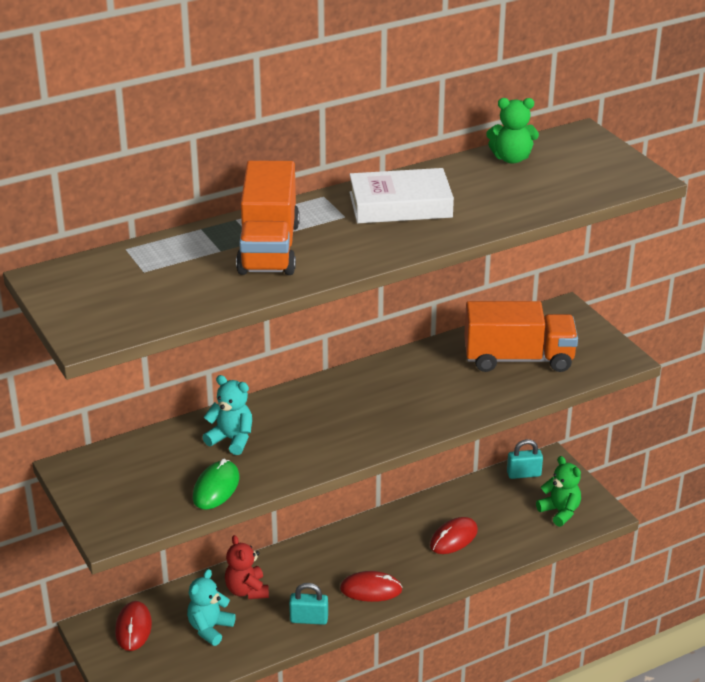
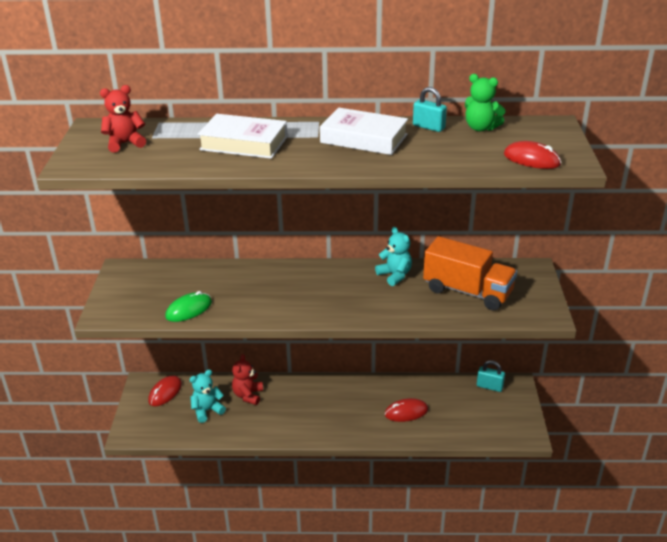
camera: 30 degrees right, 0 degrees up
(120, 289) = (125, 143): none -> red teddy bear
(231, 439) = (227, 283): turquoise teddy bear -> turquoise teddy bear (395, 275)
(269, 248) = (244, 143): orange truck -> white book
(309, 619) = (270, 429): turquoise padlock -> turquoise padlock (428, 127)
(371, 589) = (324, 425): red mouse -> red mouse (531, 159)
(560, 512) = (496, 422): green teddy bear -> none

